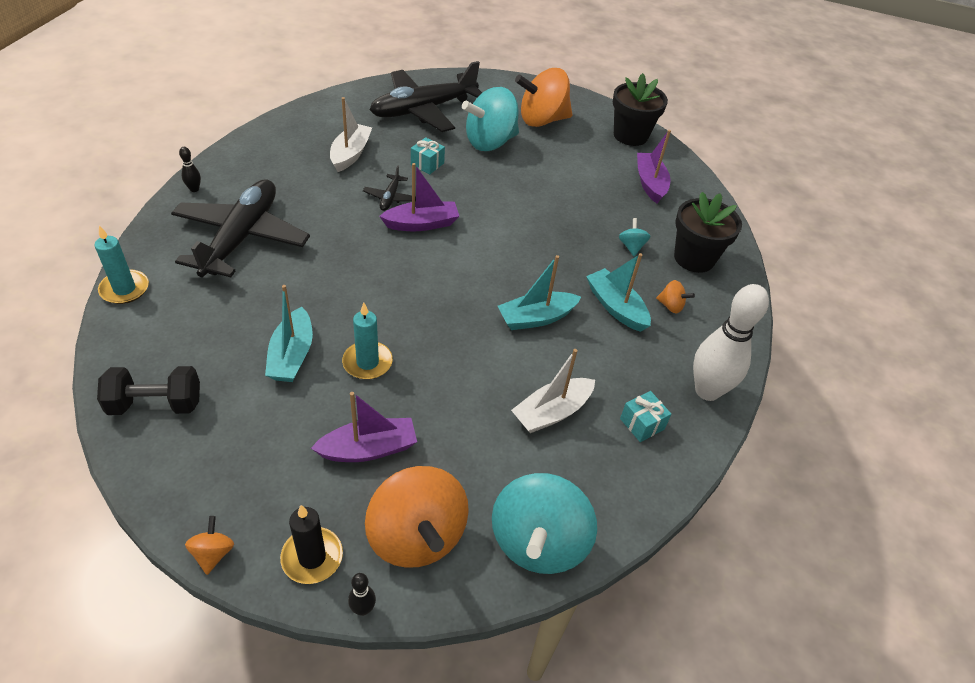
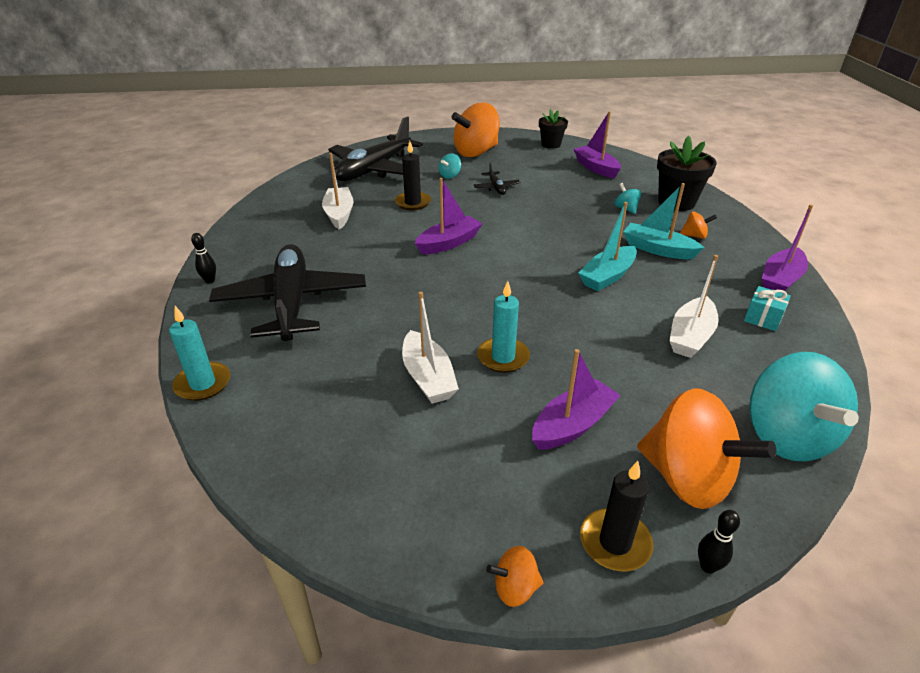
camera: 20 degrees left, 10 degrees down
(156, 404) = (326, 473): black dumbbell -> none
(213, 553) = (515, 588): orange spinning top -> orange spinning top turned 75 degrees counterclockwise
(292, 355) = (428, 377): turquoise boat -> white boat
(390, 198) = (403, 233): black plane -> black plane (496, 188)
(427, 164) = (413, 203): turquoise gift -> black candle
(490, 142) = (450, 176): turquoise spinning top -> turquoise spinning top, size x0.43
(630, 135) = (551, 144): black flower pot -> black flower pot, size x0.64
(707, 391) = (780, 280): white bowling pin -> purple boat

